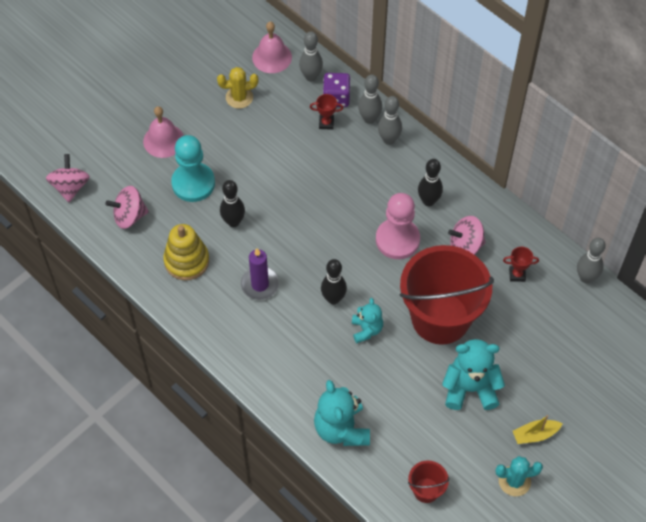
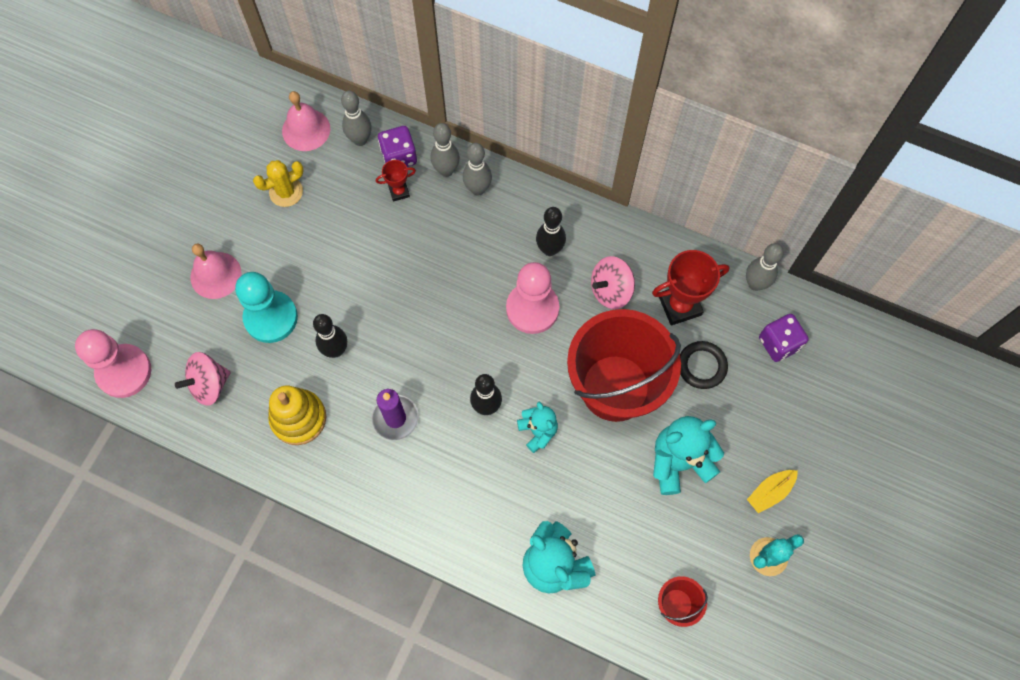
camera: 20 degrees left, 10 degrees up
(70, 187) = (124, 371): pink spinning top -> pink pawn
(517, 275) = (680, 306): red trophy -> red trophy, size x1.85
(517, 324) = (702, 366): none -> black ring
(587, 328) = (779, 343): none -> purple dice

